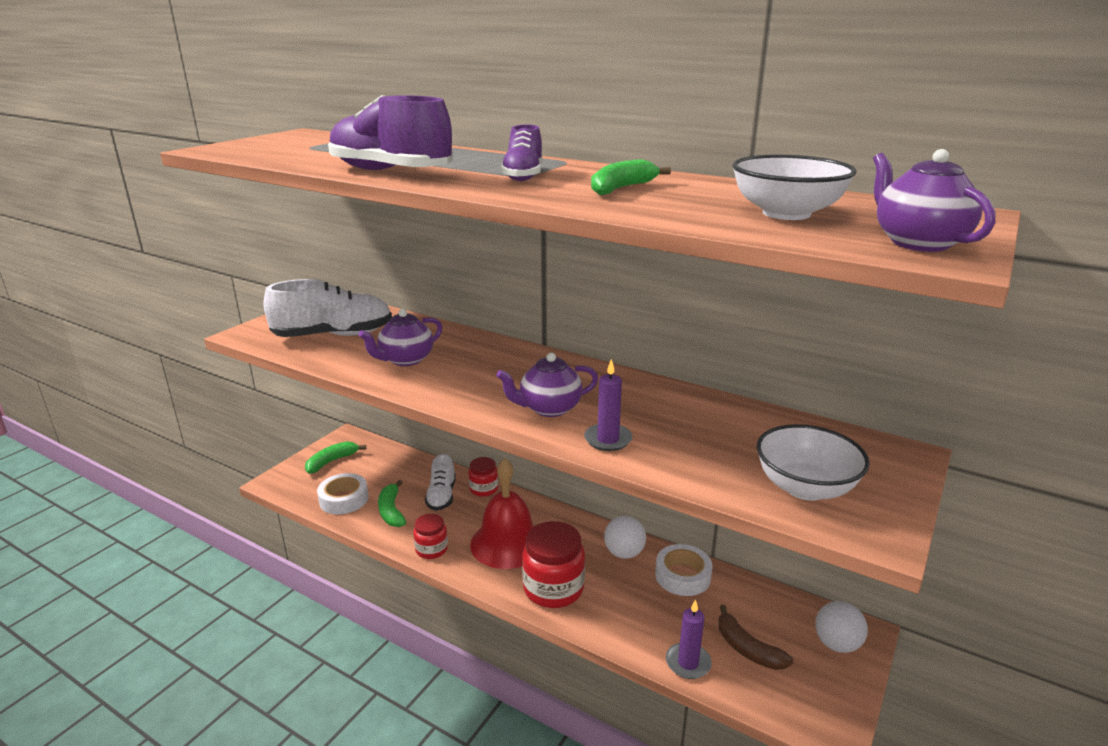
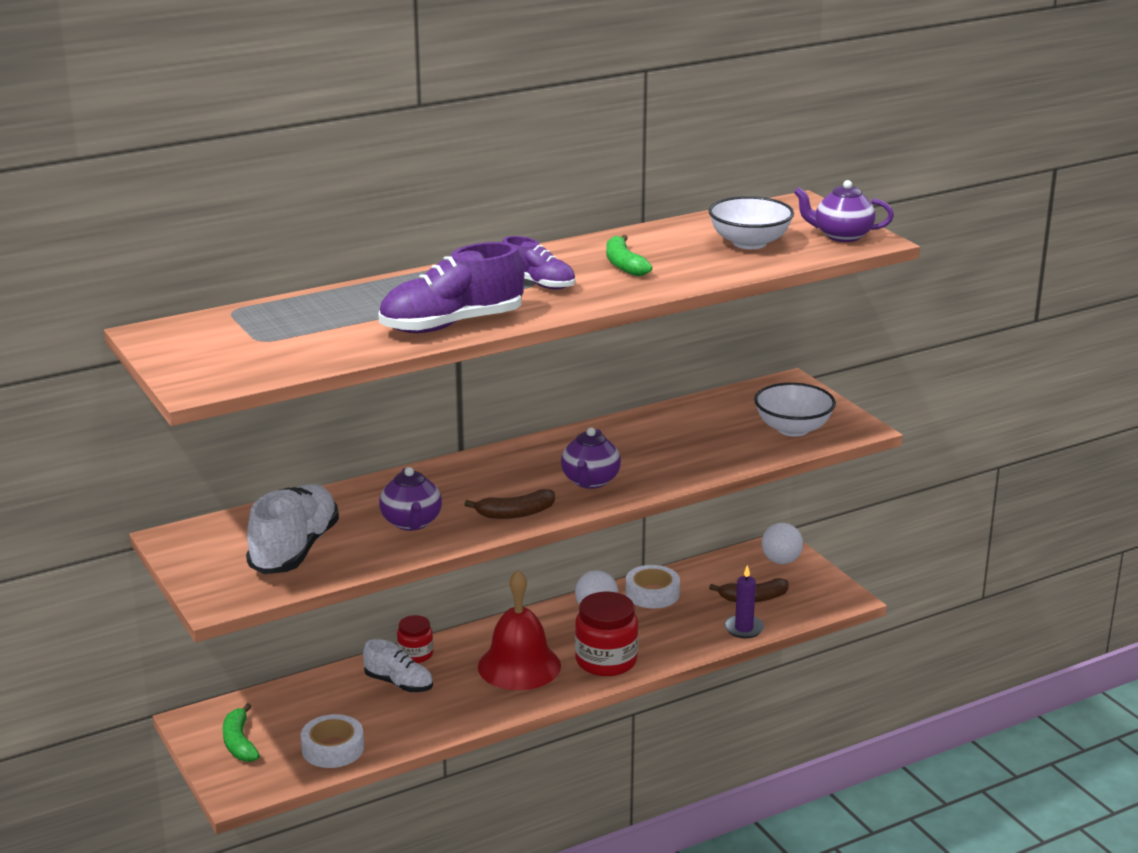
camera: 60 degrees left, 0 degrees up
(391, 511) = (391, 721): green banana -> none
(431, 549) = (483, 711): red jar -> none
(456, 393) = (515, 513): none -> brown banana
(608, 439) = (664, 473): purple candle -> none

